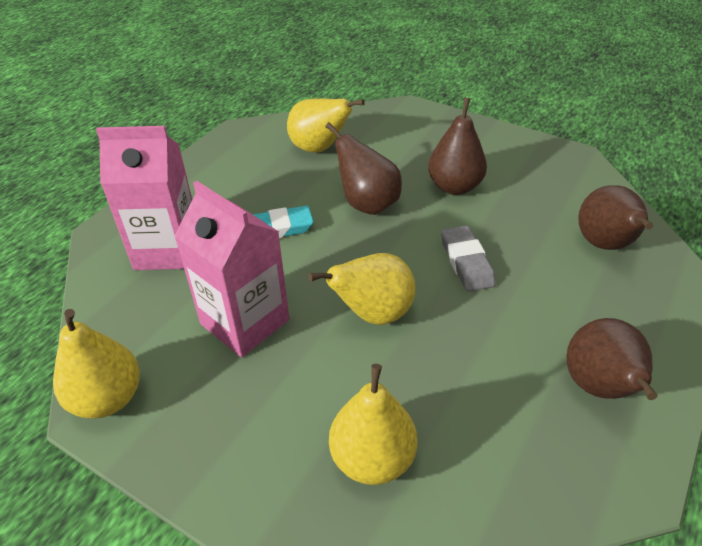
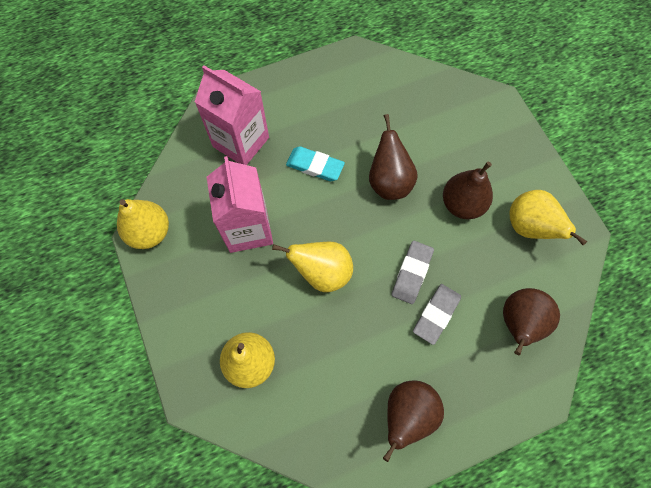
camera: 35 degrees right, 25 degrees up
(319, 148) = (398, 106): yellow pear -> yellow pear (529, 227)
(526, 281) = (436, 314): none -> grey eraser

